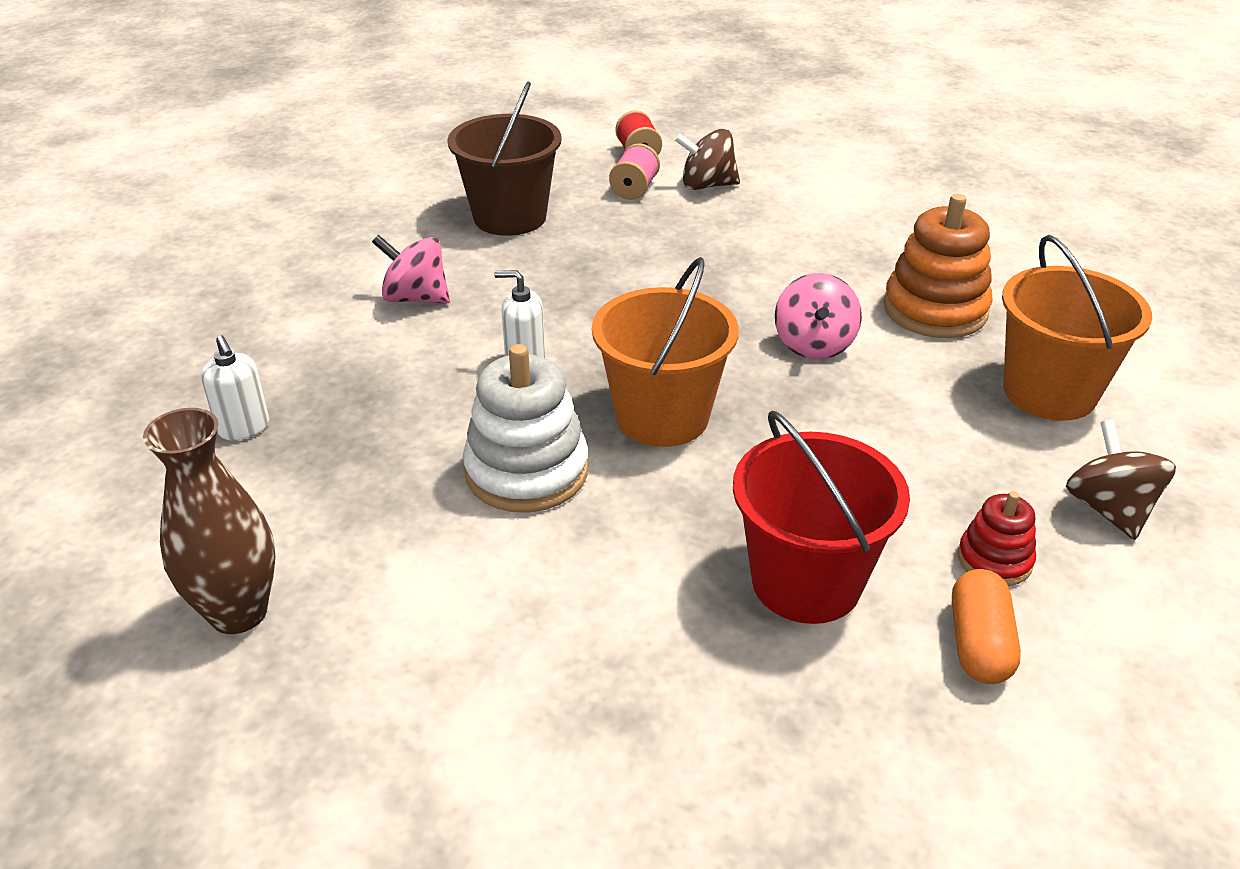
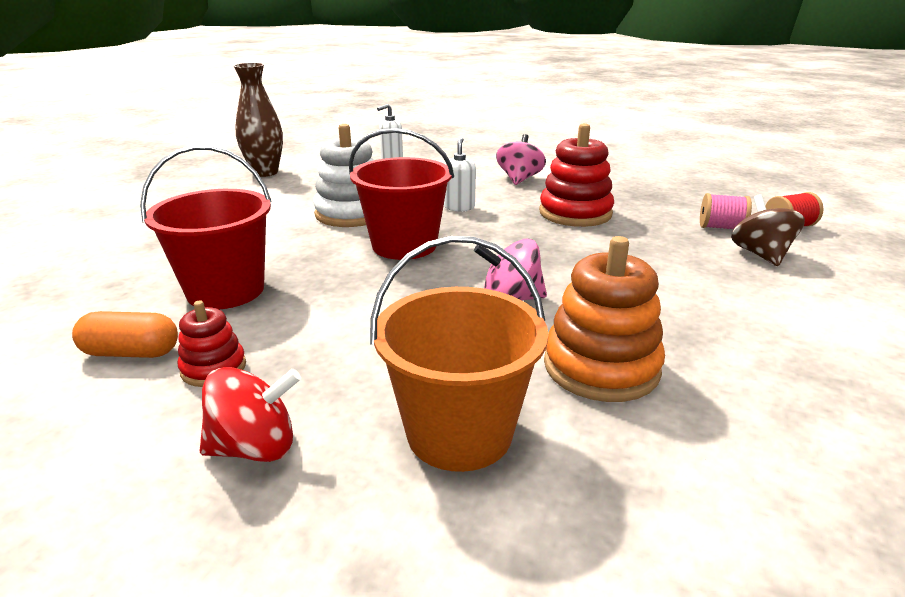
camera: 85 degrees right, 10 degrees down
(510, 217) = (636, 193): brown bucket -> none
(570, 271) = (575, 213): none -> red stacking toy
(662, 417) = (404, 245): orange bucket -> red bucket
(1109, 509) = (255, 448): brown spinning top -> red spinning top

